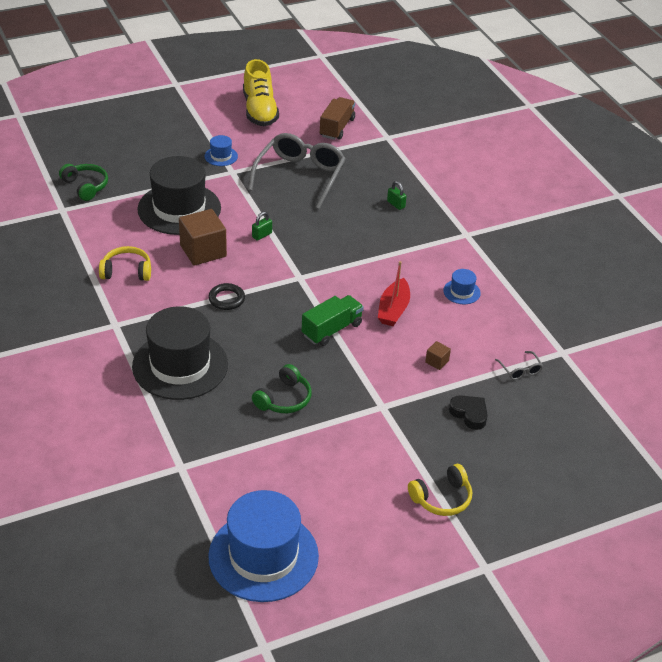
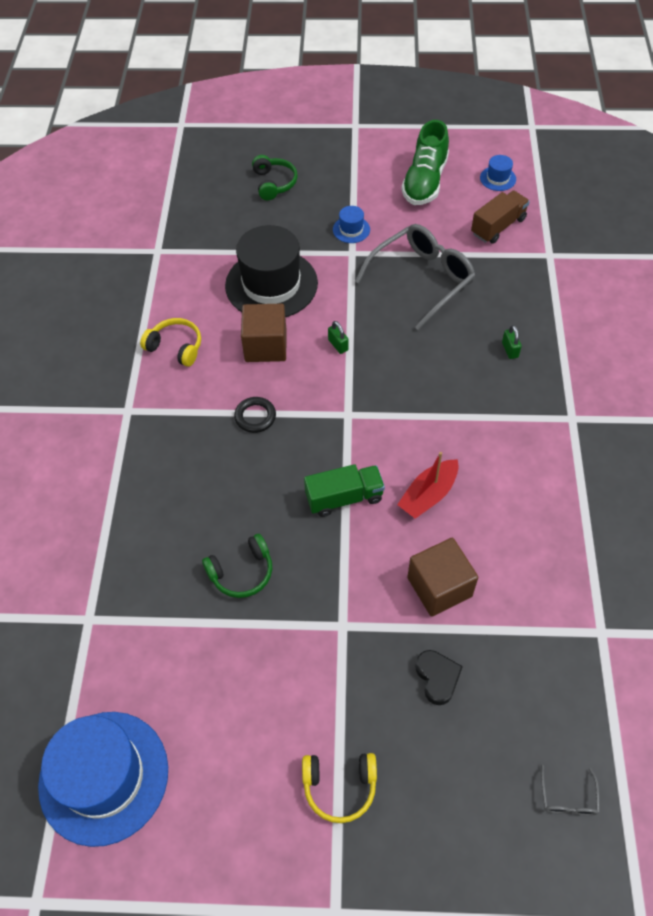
camera: 30 degrees right, 15 degrees up
(86, 186) = (195, 229): green headphones -> green headphones (274, 183)
(180, 365) = (161, 486): black hat -> none
(259, 110) = (425, 181): yellow shoe -> green shoe
(262, 235) = (338, 345): green padlock -> green padlock turned 75 degrees clockwise
(437, 361) = (439, 587): brown cube -> brown cube, size x2.24
(461, 292) = (522, 498): blue hat -> blue hat (498, 178)
(520, 370) = (533, 637): grey glasses -> grey glasses (567, 797)

